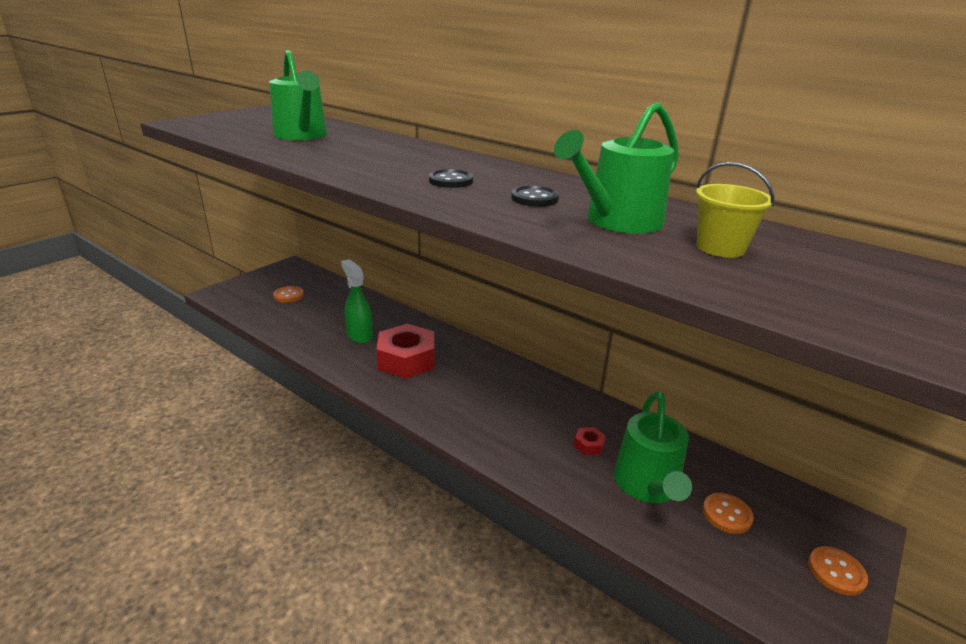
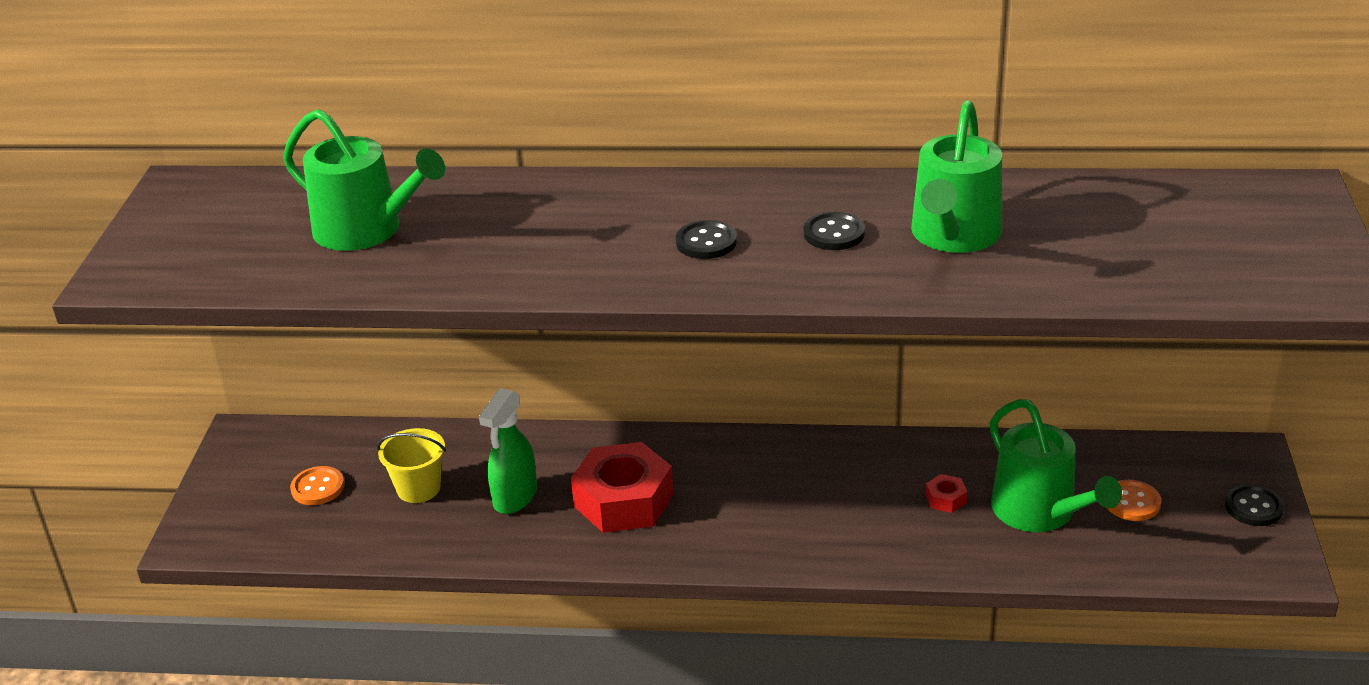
camera: 30 degrees left, 5 degrees up
(359, 335) = (515, 498): green spray bottle -> green spray bottle turned 90 degrees counterclockwise
(720, 248) = (1076, 234): yellow bucket -> yellow bucket (418, 488)
(836, 572) = (1253, 507): orange button -> black button

